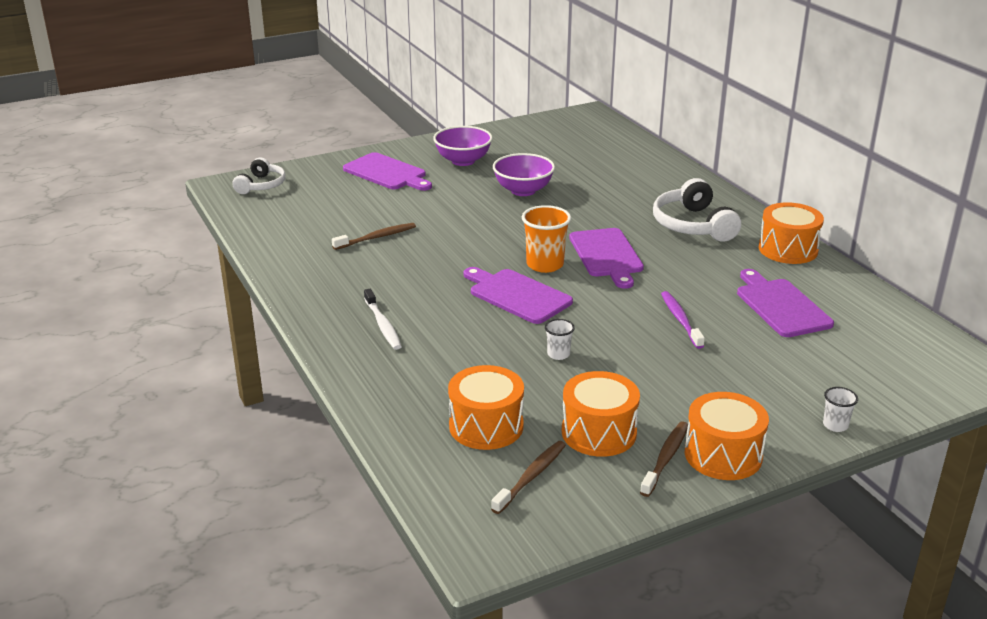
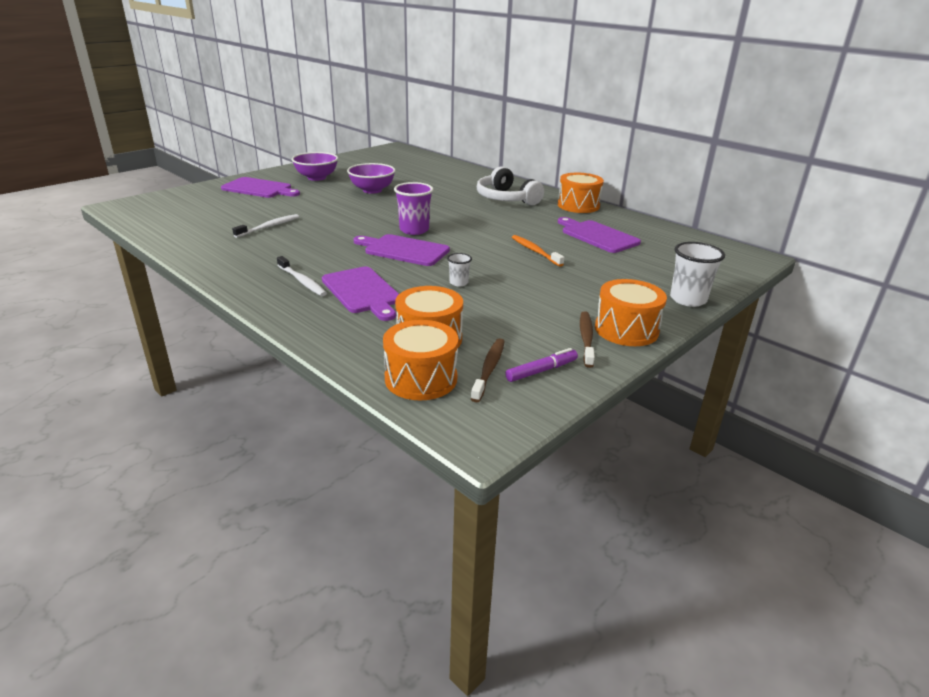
camera: 20 degrees left, 0 degrees up
(261, 185) = (153, 204): white headphones -> none
(376, 237) = (269, 227): brown toothbrush -> white toothbrush
(545, 264) = (414, 230): orange cup -> purple cup
(588, 490) = (541, 371): none -> purple marker
(599, 432) = (523, 329): orange drum -> orange drum (421, 378)
(607, 255) = (457, 220): purple cutting board -> purple cutting board (362, 292)
(680, 320) = (535, 251): purple toothbrush -> orange toothbrush
(835, 425) = (688, 299): white cup -> white cup, size x1.87

